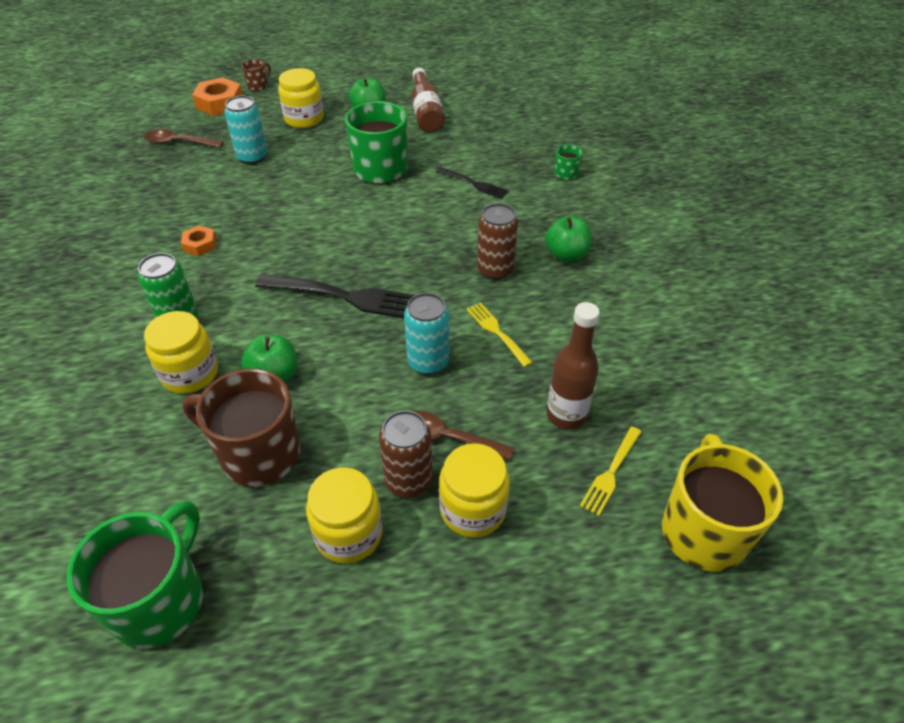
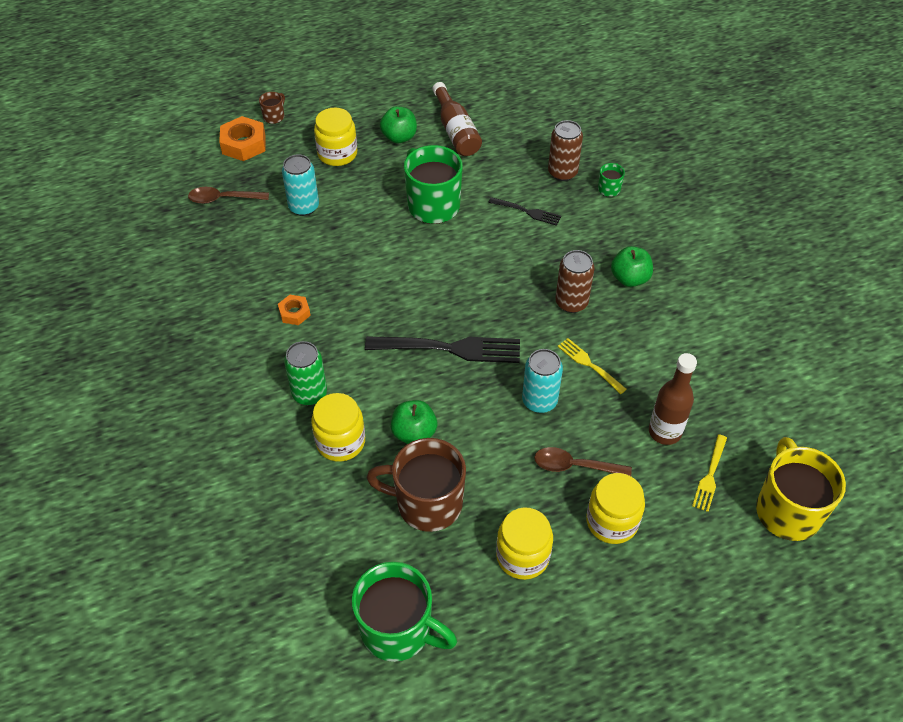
camera: 10 degrees left, 5 degrees up
(160, 600) = (398, 630): green mug -> green mug turned 105 degrees clockwise
(408, 481) = (555, 507): brown can -> brown can (562, 172)

